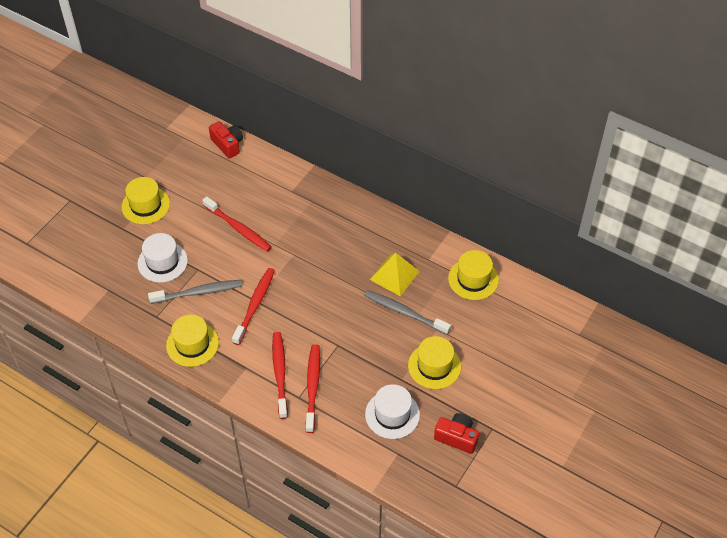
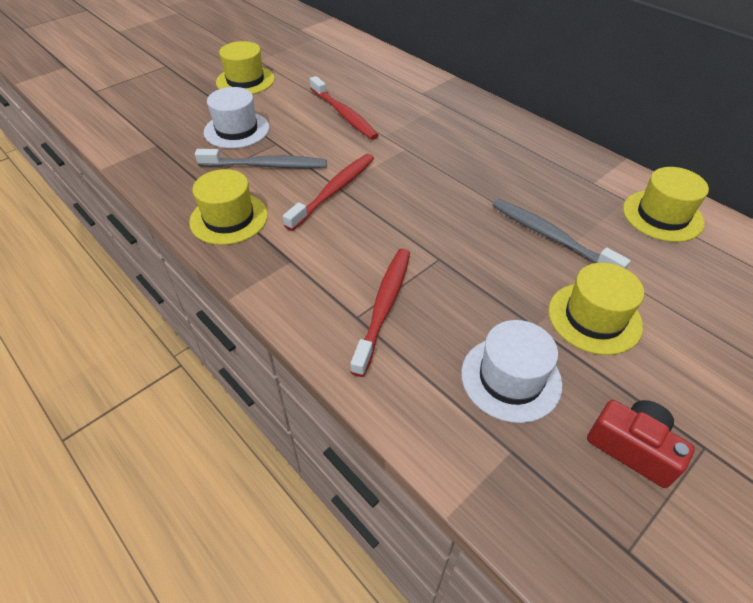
camera: 15 degrees right, 5 degrees down
(227, 145) = (361, 48): red camera -> none
(280, 373) = (338, 278): red toothbrush -> none
(394, 275) = (541, 192): yellow pyramid -> none

